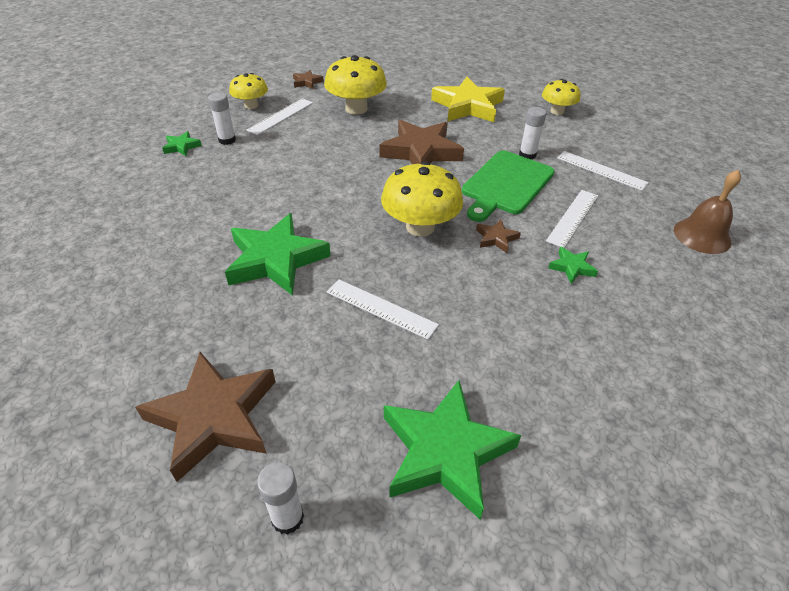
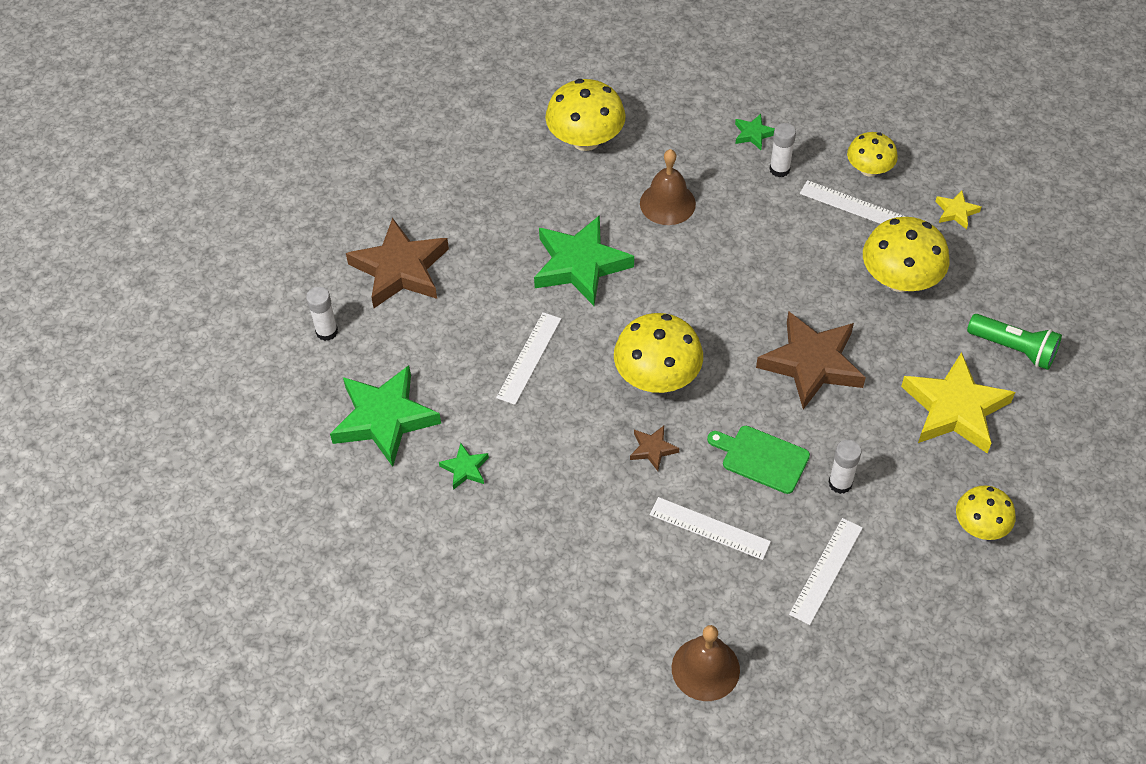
camera: 85 degrees right, 10 degrees up
(117, 239) = (585, 140): none -> yellow mushroom
(229, 198) = (667, 203): none -> brown bell
(307, 82) = (956, 212): brown star -> yellow star
(424, 82) = (1013, 349): none -> green flashlight
(506, 184) = (762, 458): green cutting board -> green cutting board, size x0.66
(572, 267) = (618, 521): green star -> green star (465, 469)

